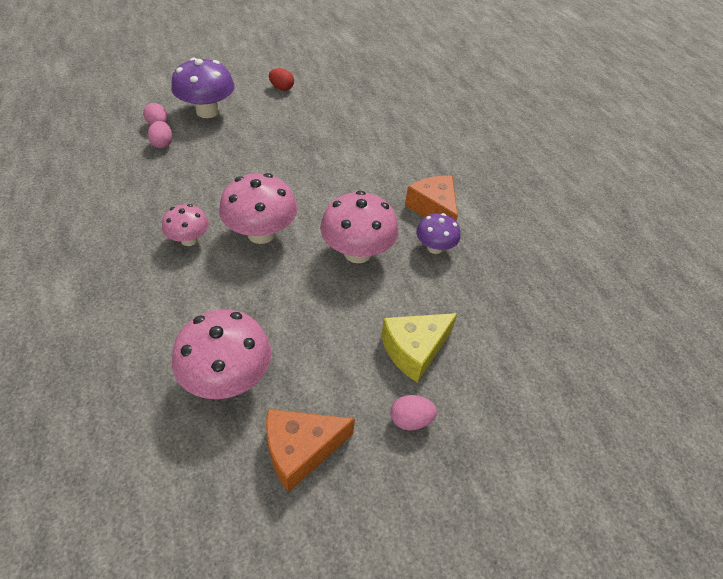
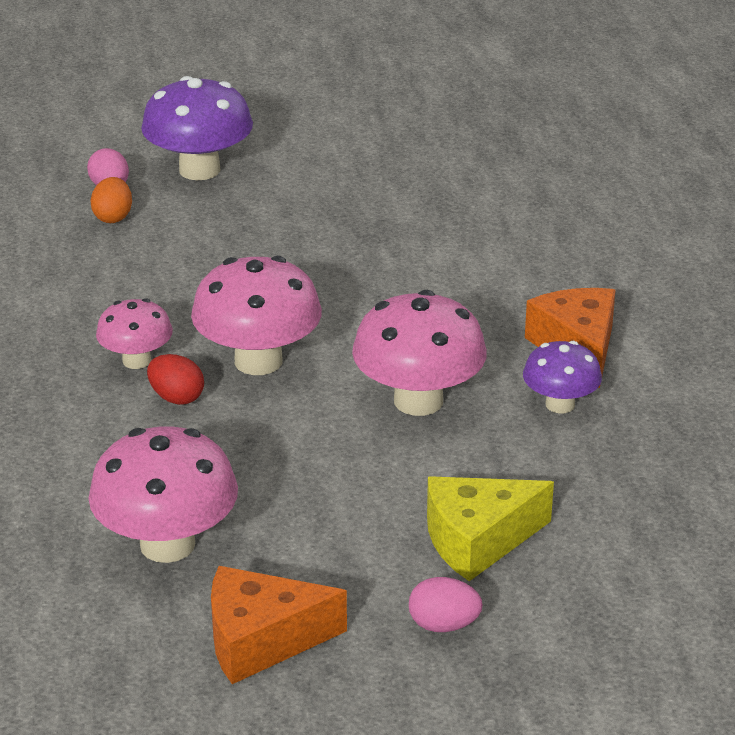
camera: 15 degrees right, 15 degrees down
(162, 144) = (113, 217): pink egg -> orange egg
(282, 88) = (344, 137): red egg -> red egg (176, 398)

